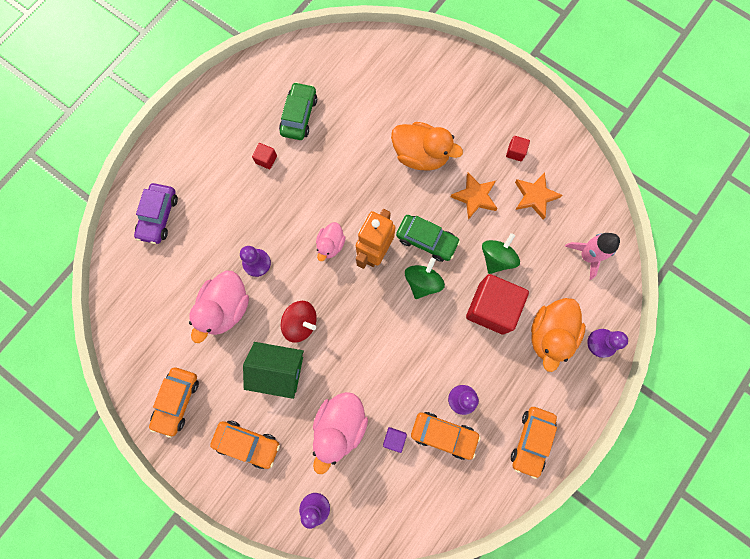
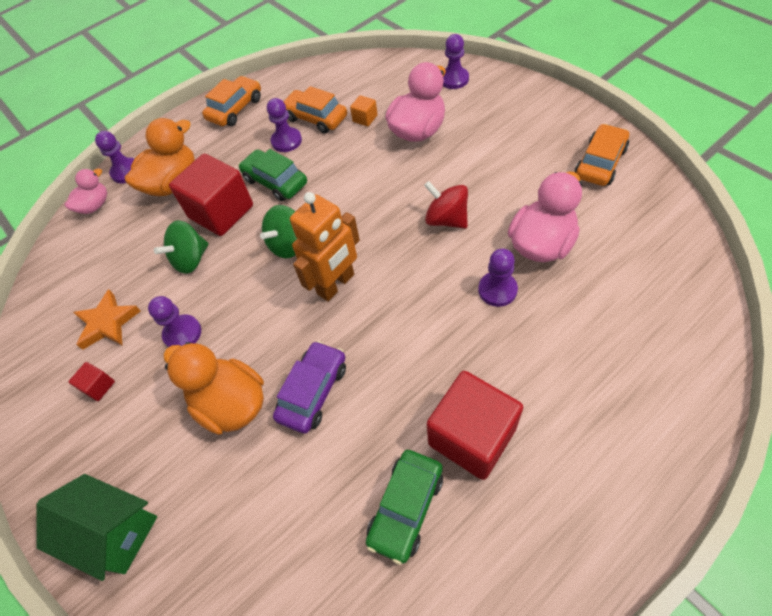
camera: 160 degrees left, 20 degrees down
(159, 216) = (649, 371): purple car -> purple car (313, 391)
(247, 443) = (518, 125): orange car -> none
(266, 159) = (472, 436): red cube -> red cube, size x2.36
(278, 370) = (479, 179): green house -> green house (114, 531)
(330, 245) = (392, 299): pink duck -> pink duck (95, 205)
(394, 438) = (365, 118): purple cube -> orange cube
(426, 240) = (266, 289): green car -> green car (275, 181)
(475, 197) = (182, 333): orange star -> purple pawn
(587, 256) = (89, 250): pink rocket -> none

